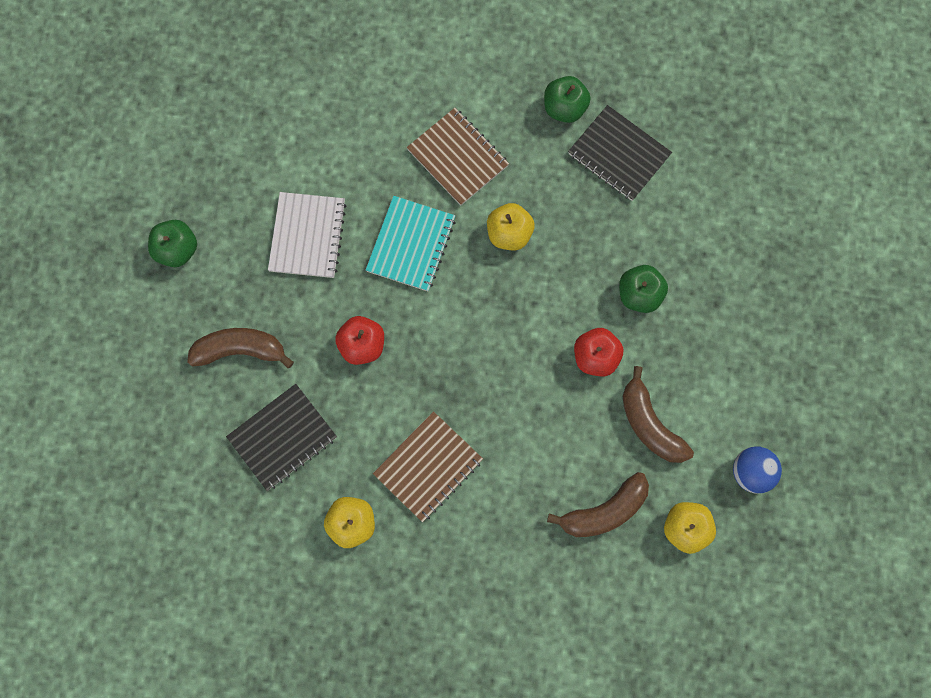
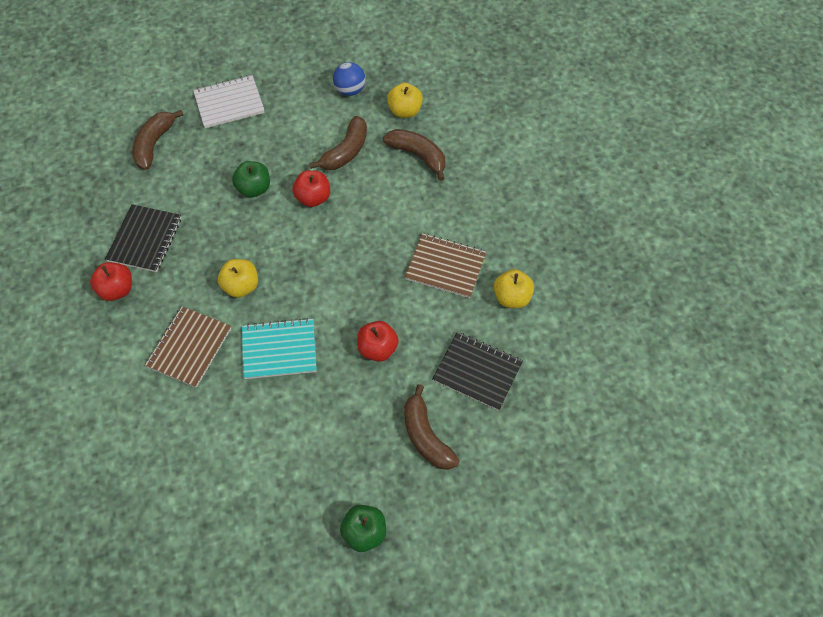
camera: 115 degrees left, 15 degrees down
(307, 236) = (305, 431): white notebook -> white notebook (229, 103)
(564, 108) = (117, 289): green apple -> red apple
(757, 205) = (154, 144): none -> brown banana

